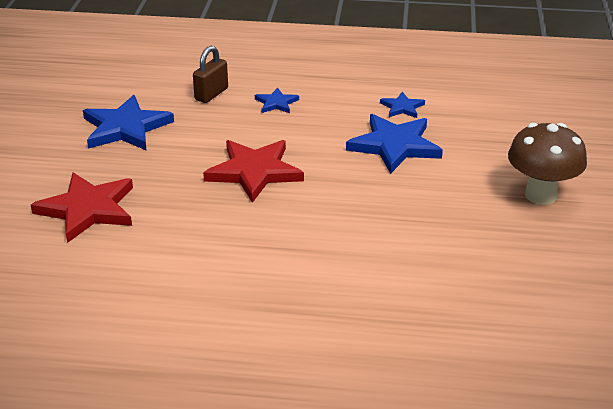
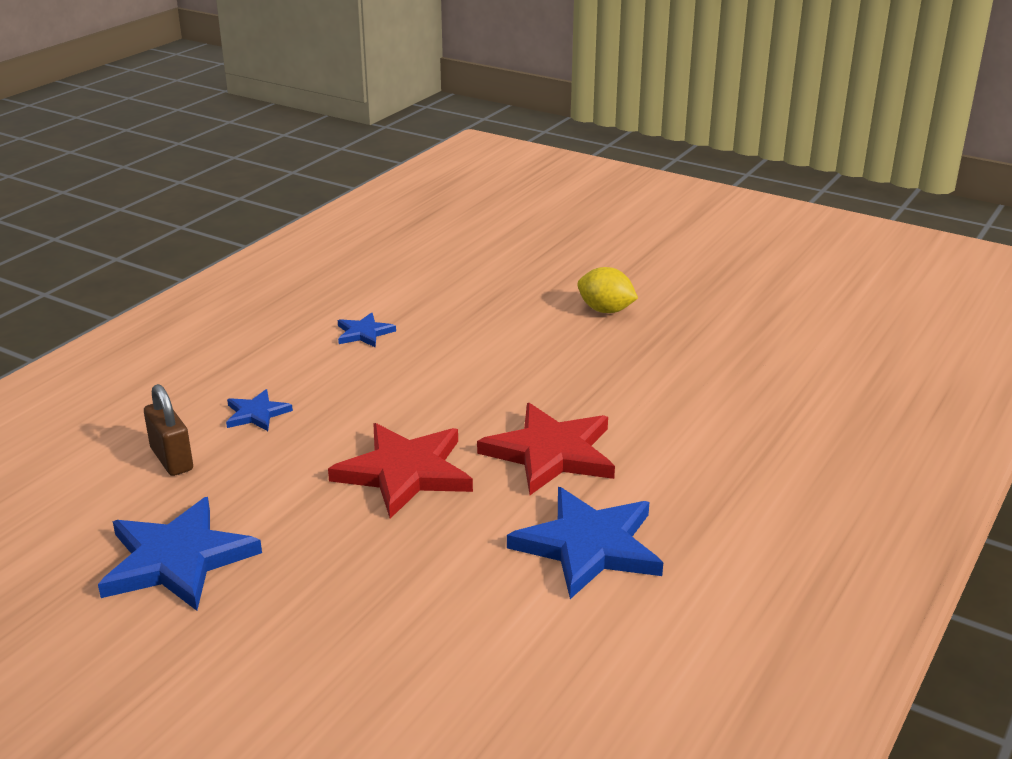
camera: 65 degrees left, 5 degrees down
(87, 209) = (369, 644): red star -> red star (551, 453)
(394, 146) = (440, 361): blue star -> blue star (588, 546)
(540, 195) = (605, 310): brown mushroom -> yellow lemon

